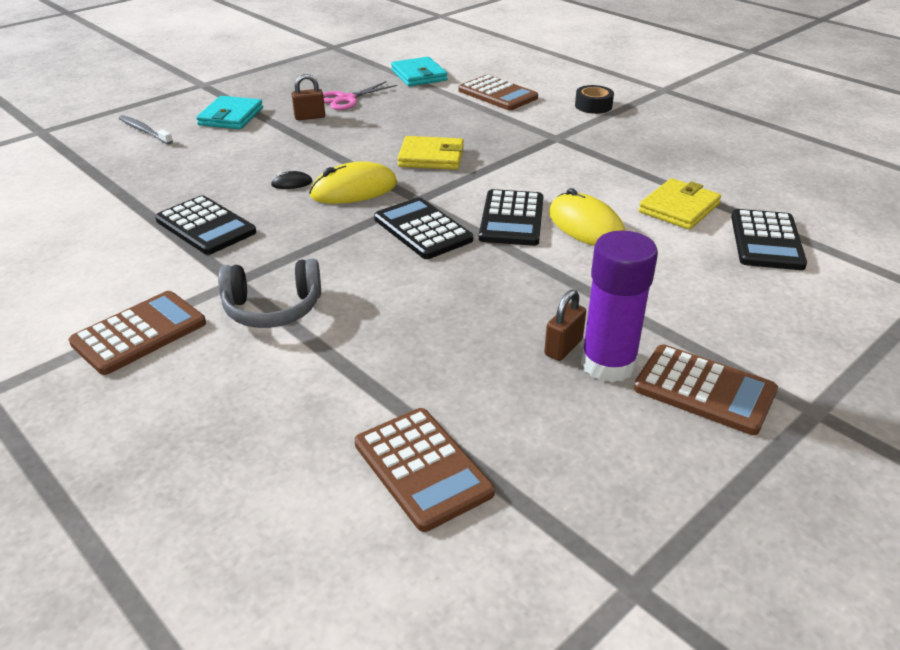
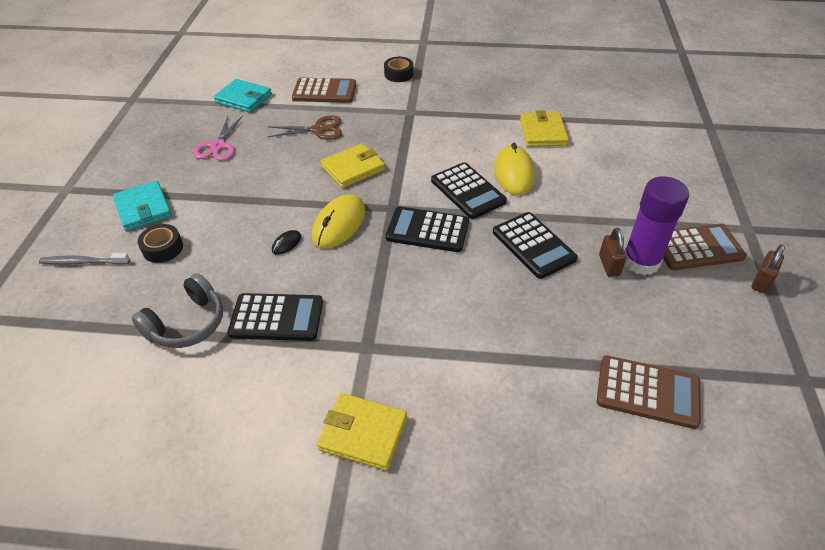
camera: 40 degrees left, 10 degrees up
(139, 333) = (363, 433): brown calculator -> yellow wallet
(204, 146) = (163, 248): none -> black tape
(273, 309) = (422, 351): grey headphones -> grey headphones (187, 324)
(309, 117) = (212, 177): brown padlock -> brown padlock (761, 282)
(447, 119) = (319, 129): none -> brown scissors
(586, 226) = (514, 173): yellow mouse -> yellow mouse turned 75 degrees clockwise
(766, 241) = (608, 132): black calculator -> black calculator (533, 245)

